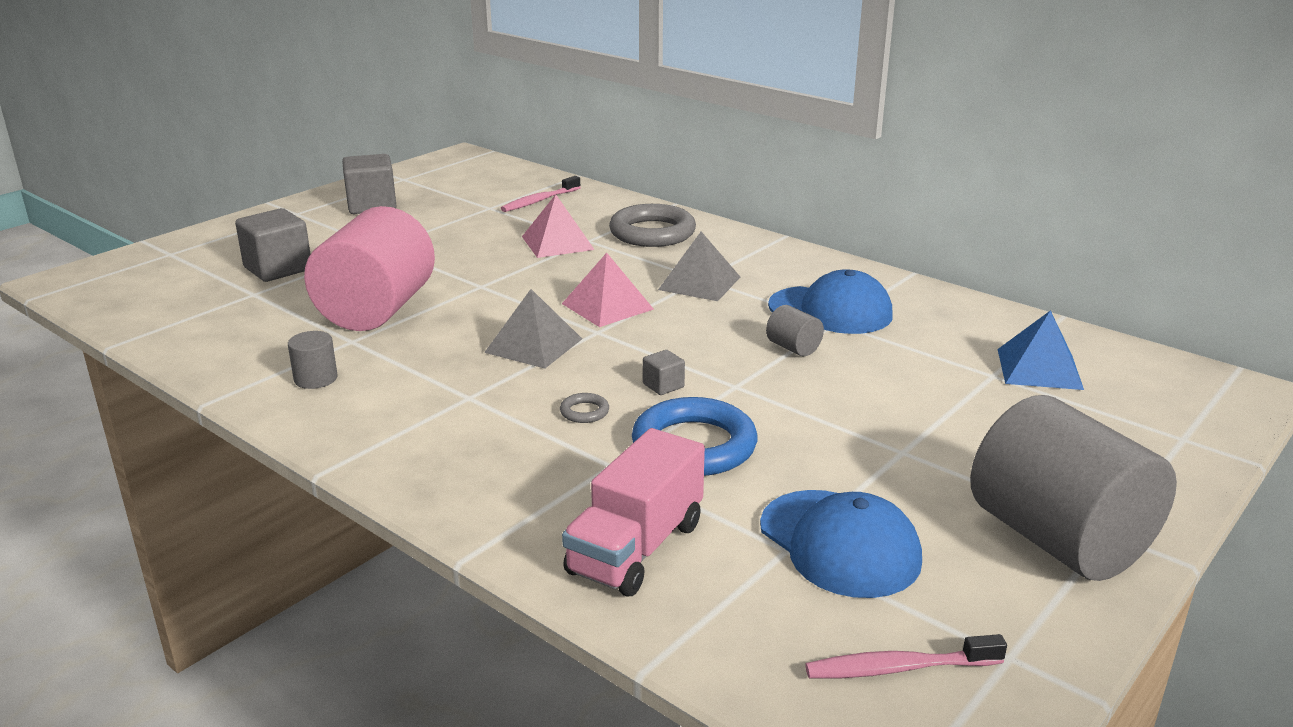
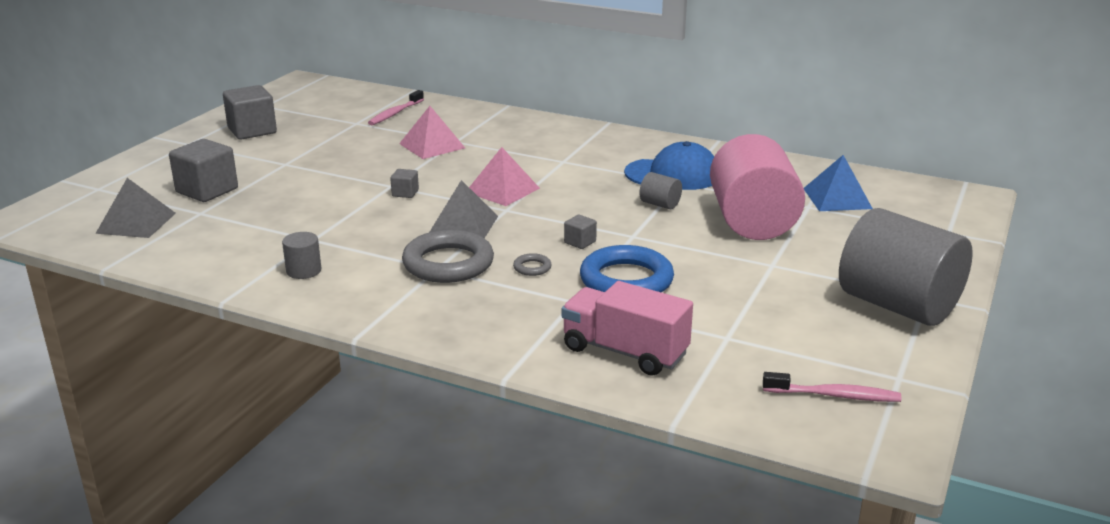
camera: 15 degrees left, 0 degrees up
(376, 310) = (317, 214): pink cylinder -> pink cylinder (752, 222)
(491, 297) = (405, 193): none -> grey cube
(636, 548) = (625, 352): pink truck -> pink truck turned 105 degrees clockwise
(652, 233) = (504, 130): grey ring -> grey ring (448, 263)
(699, 283) = (563, 165): grey pyramid -> grey pyramid (136, 223)
(839, 543) = (760, 328): blue cap -> none
(898, 668) = (834, 395): pink toothbrush -> pink toothbrush turned 150 degrees counterclockwise

